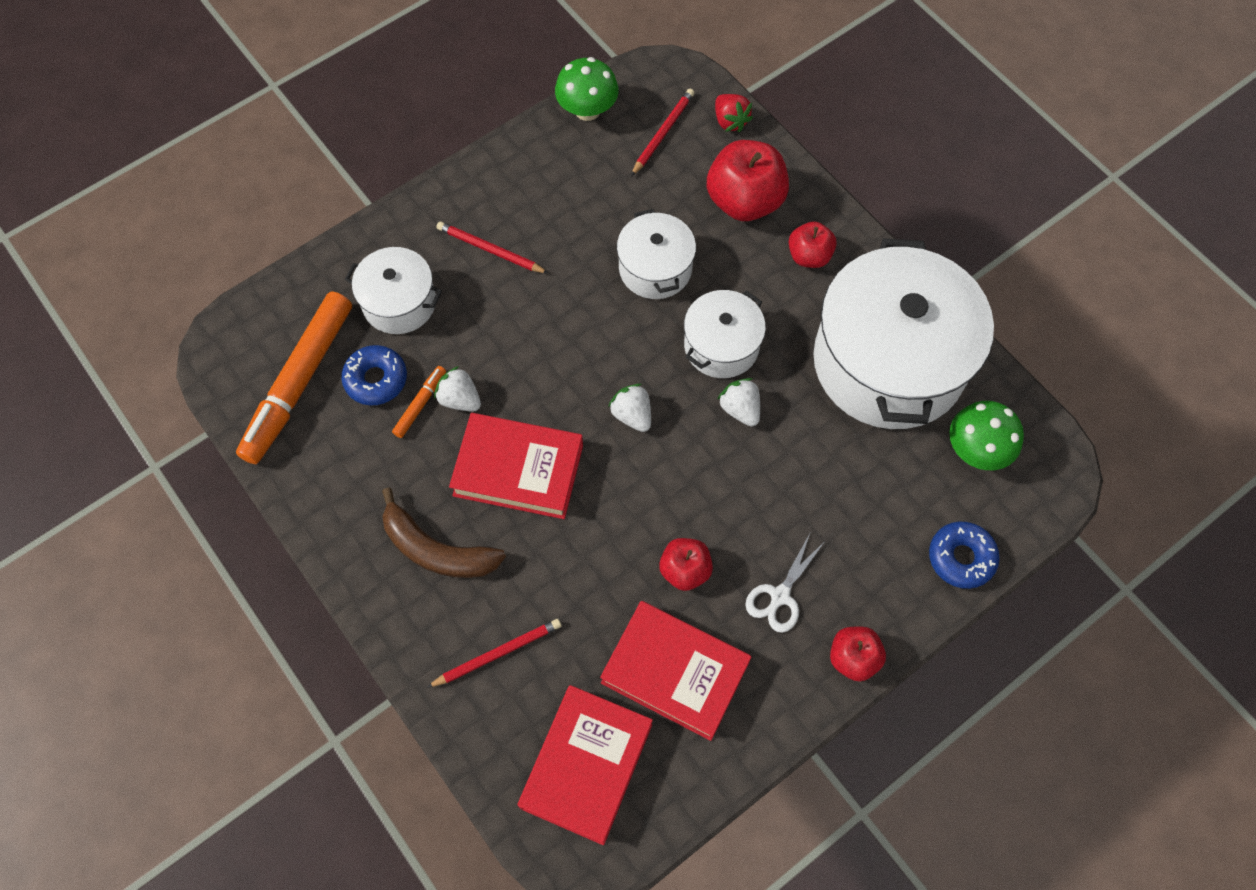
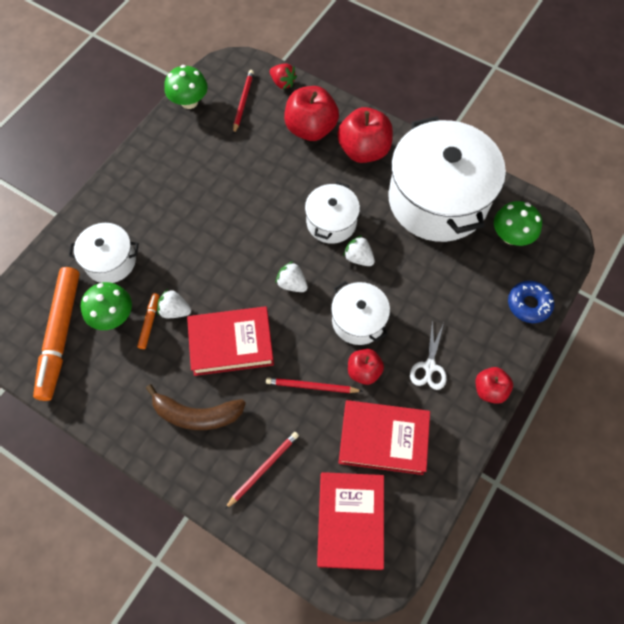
camera: 20 degrees left, 0 degrees up
(376, 379) = (113, 316): blue donut -> green mushroom
(490, 250) = (159, 208): red pencil -> red pencil (311, 386)
(655, 268) = (271, 187): white pot -> white pot (358, 320)
(809, 256) = (364, 150): red apple -> red apple, size x1.75

